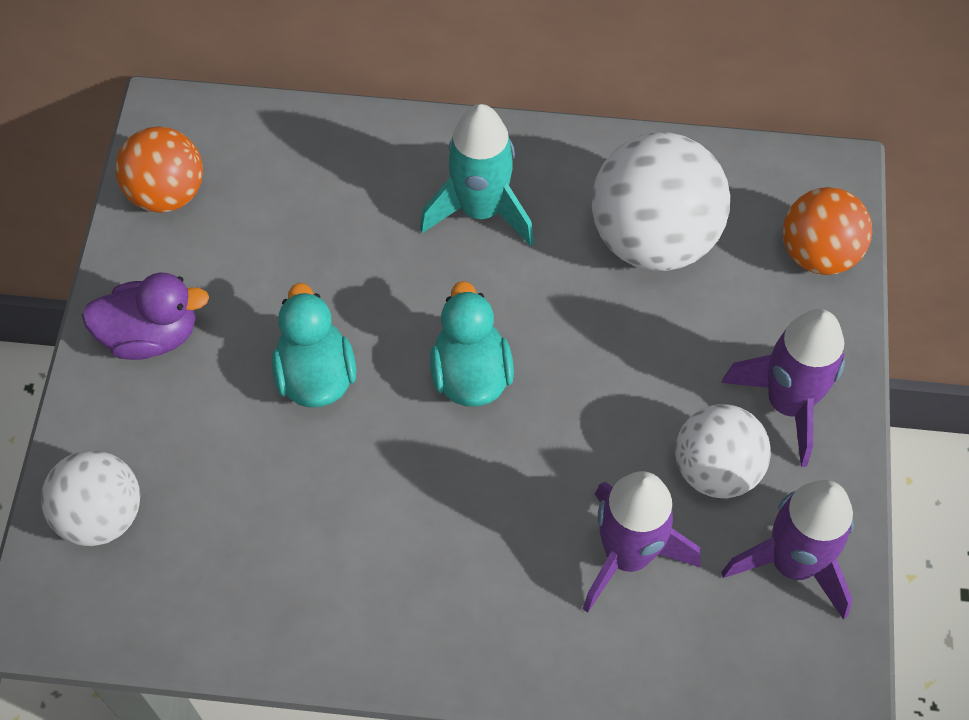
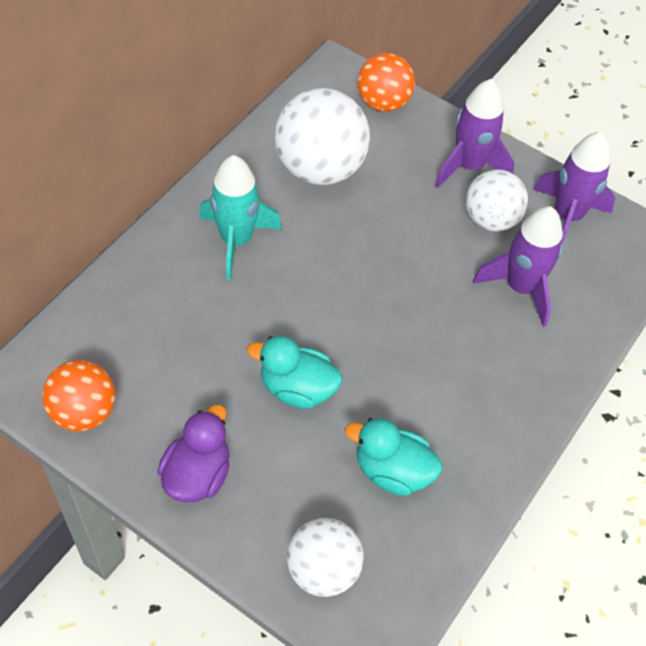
camera: 65 degrees left, 5 degrees down
(470, 374) = (352, 304): turquoise duck -> turquoise duck (392, 471)

